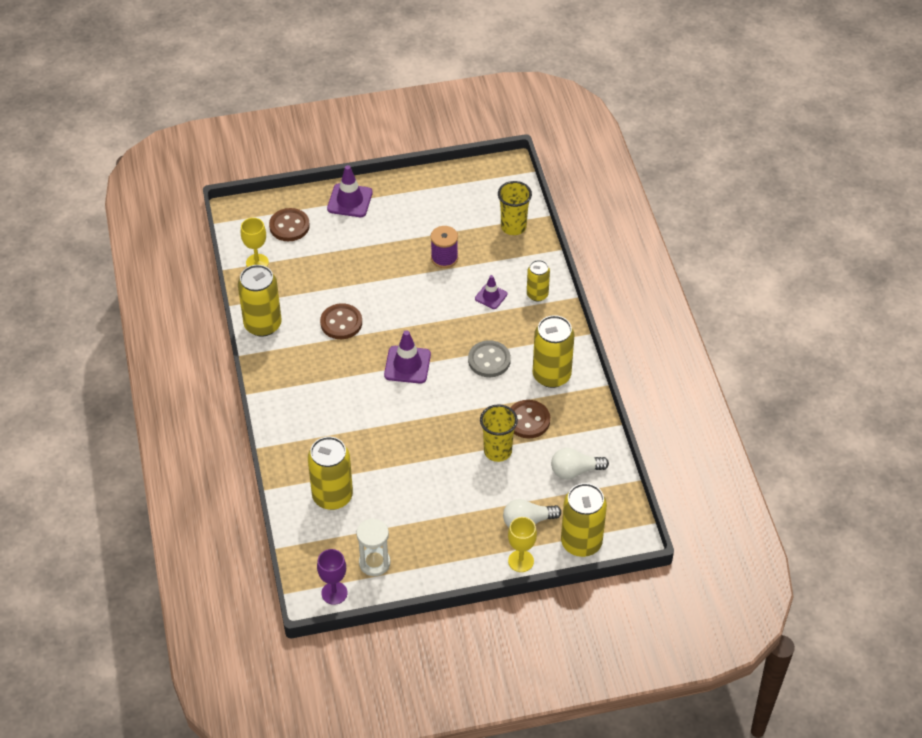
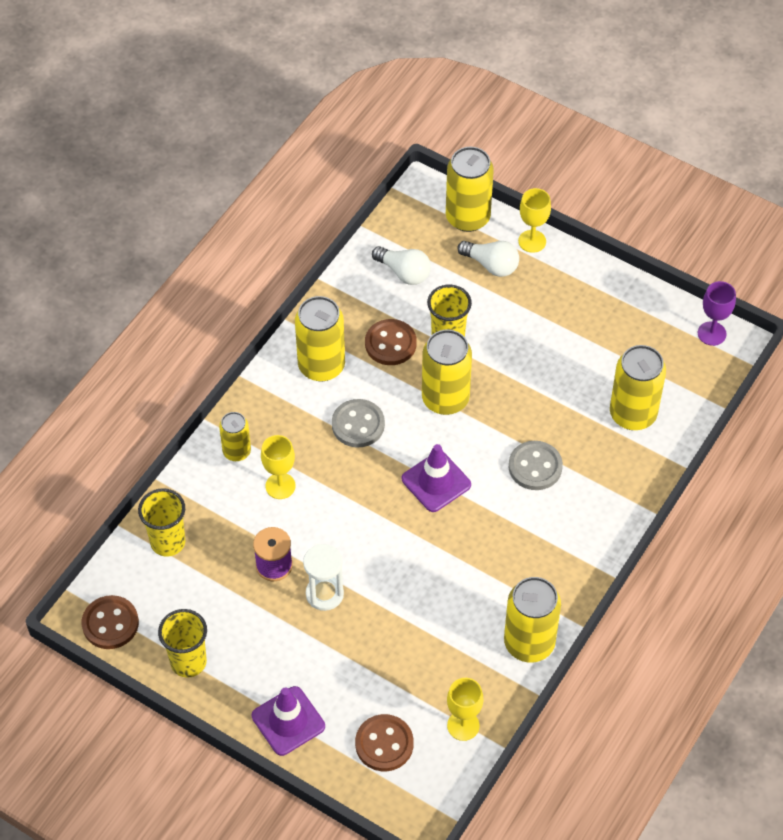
camera: 135 degrees left, 5 degrees up
(341, 323) = (450, 579): brown button -> brown button (110, 623)
(359, 417) = (535, 467): none -> grey button
(374, 563) = (653, 331): white hourglass -> white hourglass (324, 594)
(431, 187) = (188, 662): none -> yellow cup
(456, 414) = (445, 399): none -> yellow can
(491, 296) = (280, 486): purple traffic cone -> yellow goblet

